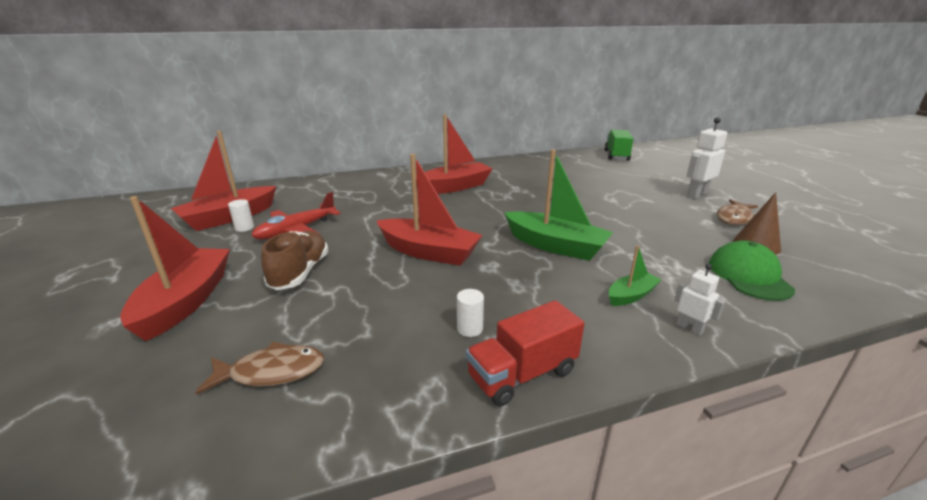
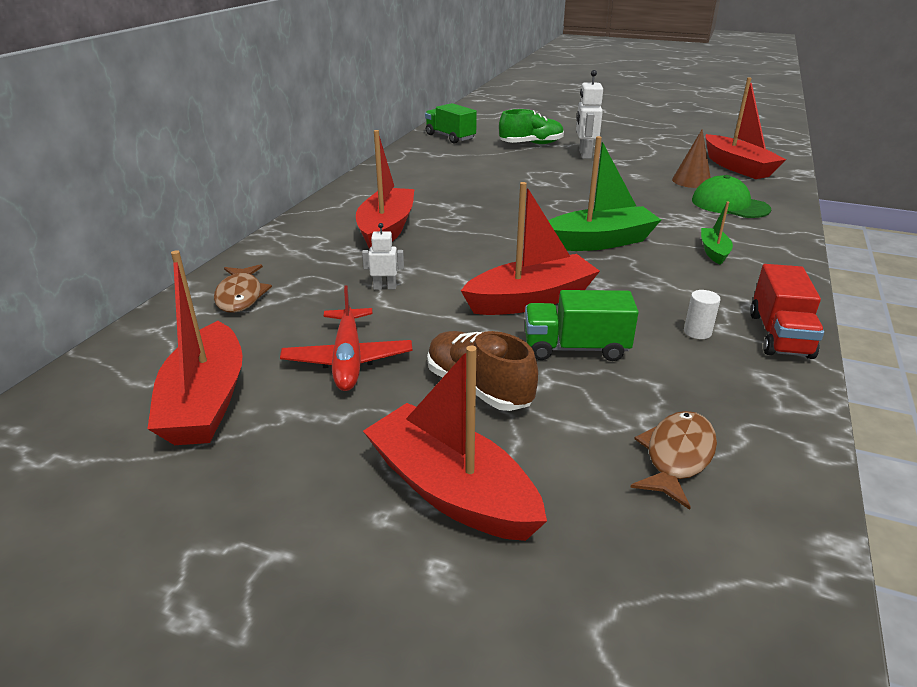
camera: 50 degrees left, 5 degrees up
(244, 228) = (271, 397): white cylinder -> none
(382, 287) = (575, 348): none -> green truck
(667, 175) = (531, 144): none -> green shoe
(689, 328) = (774, 254): white robot -> white robot (385, 287)
(734, 218) = (643, 165): brown fish -> brown fish (240, 296)
(849, 255) = (737, 167): none -> red boat

